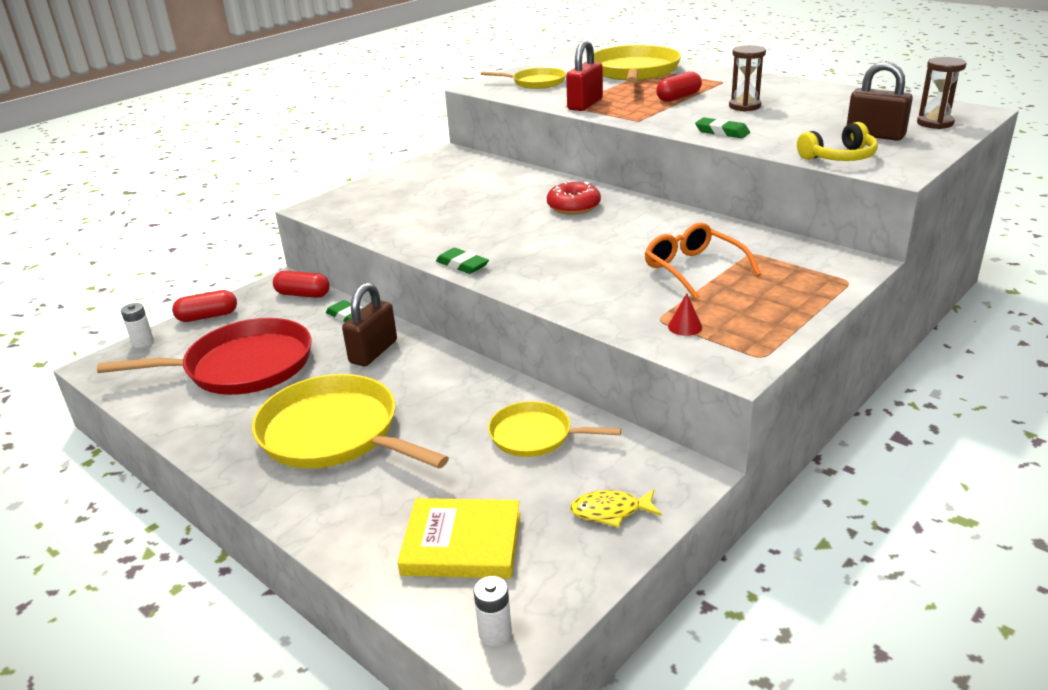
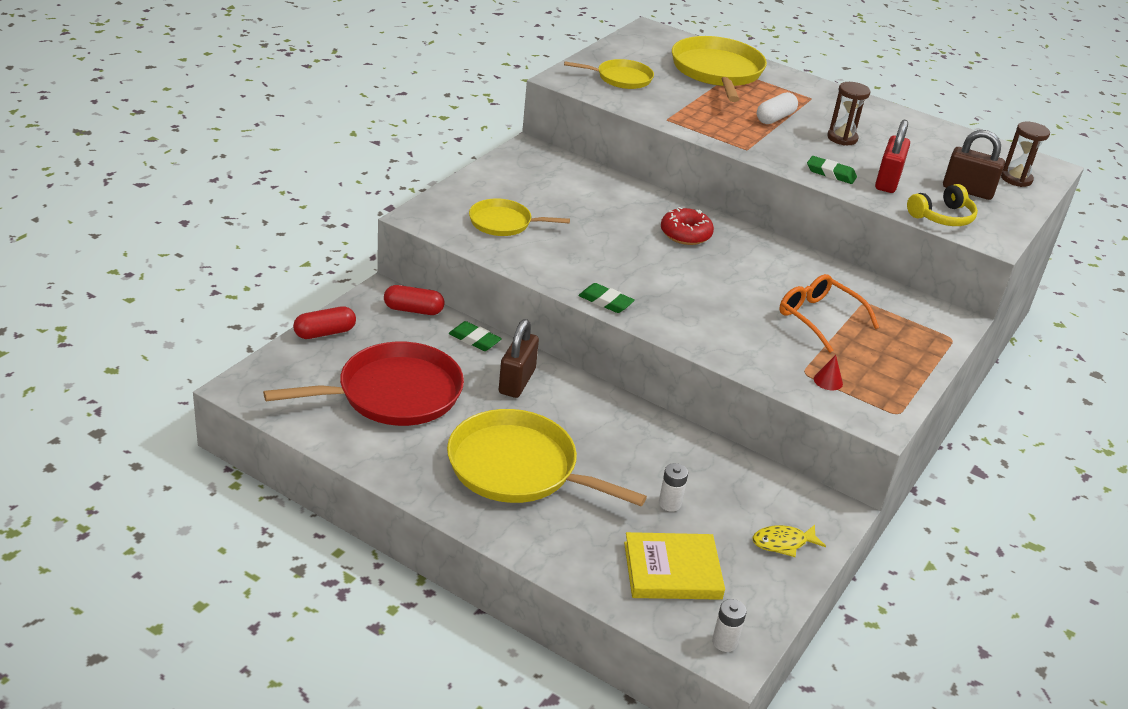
camera: 15 degrees left, 5 degrees up
(143, 342) = (272, 362): white battery -> white battery (669, 503)
(535, 435) = (699, 473): yellow pan -> yellow pan (503, 223)
(585, 104) = (685, 119): red padlock -> red padlock (887, 181)
(678, 97) = (775, 118): red capsule -> white capsule

